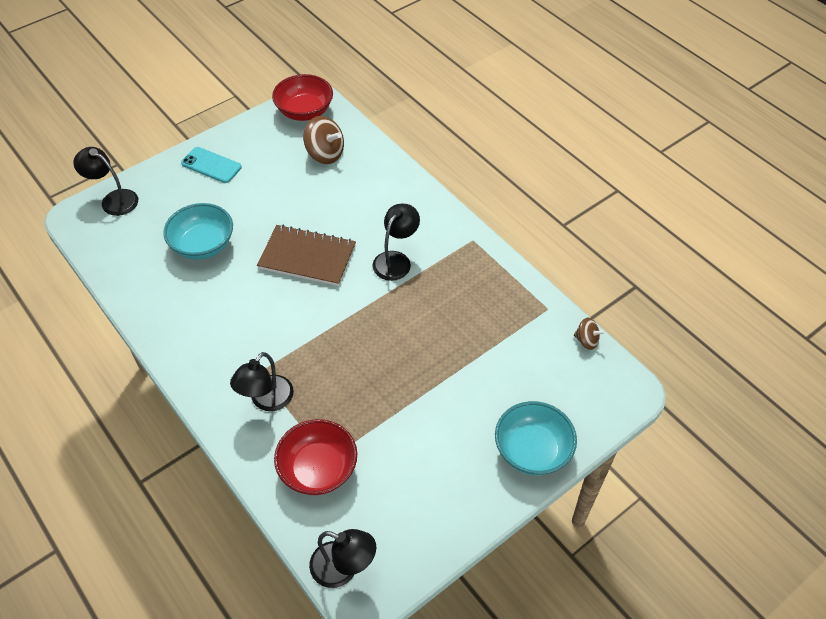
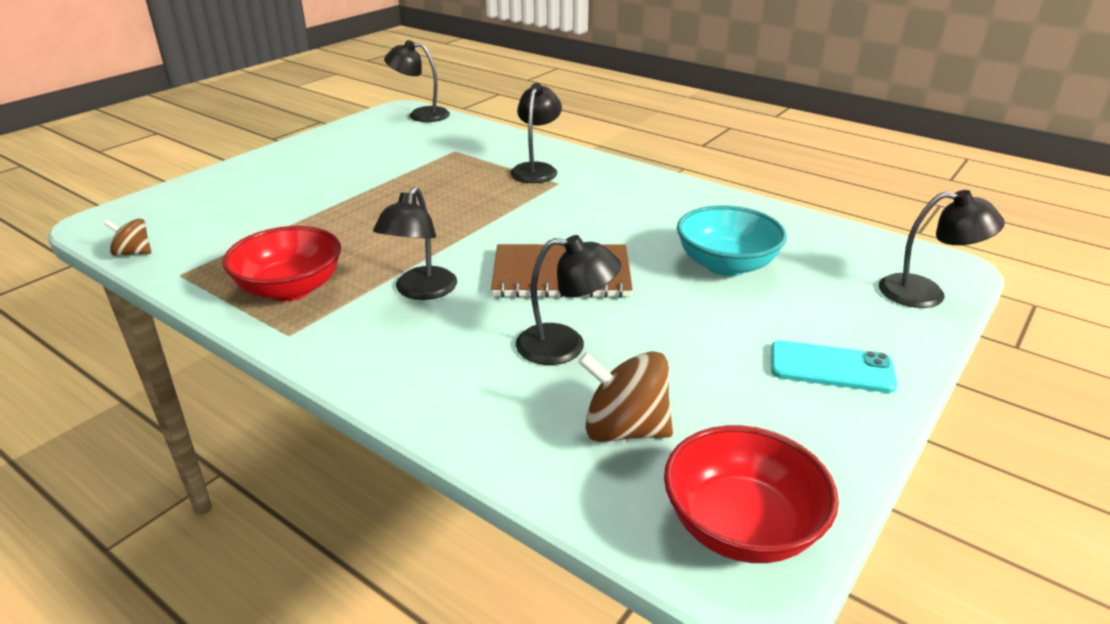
camera: 165 degrees right, 20 degrees down
(318, 469) = (461, 145): red bowl -> red bowl (290, 289)
(330, 202) = (565, 346): none -> black lamp
(532, 451) = (239, 175): turquoise bowl -> none

